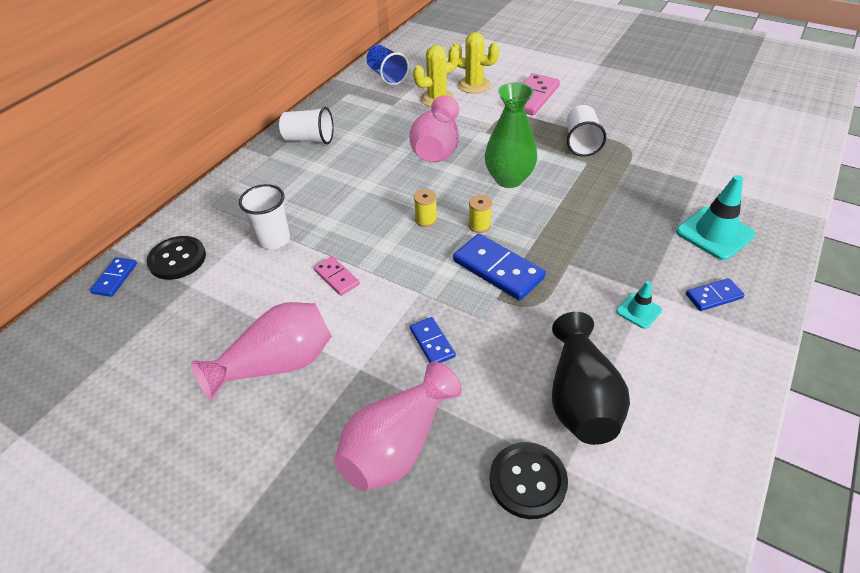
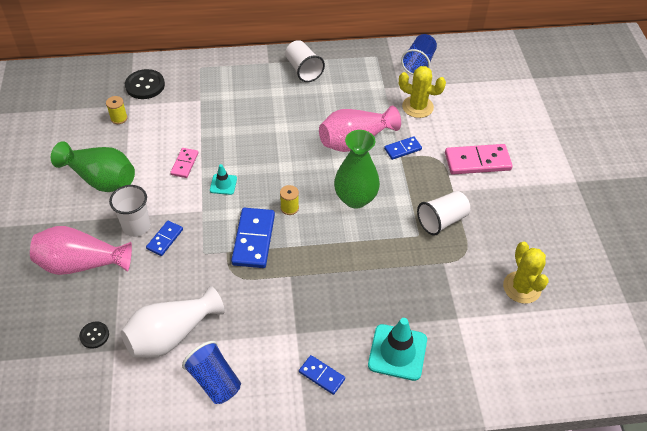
camera: 50 degrees right, 5 degrees up
(115, 278) = (112, 71): blue domino -> blue domino (402, 149)
(274, 239) = (193, 115): white cup -> white cup (136, 226)
(277, 364) = (101, 179): pink vase -> green vase
(426, 220) = (272, 177): yellow spool -> yellow spool (119, 118)
(474, 85) = (458, 118): yellow cactus -> yellow cactus (522, 287)
(528, 481) = (94, 335): black button -> black button, size x0.57
(581, 398) = (171, 335): black vase -> white vase
(638, 311) = (272, 335): turquoise traffic cone -> turquoise traffic cone (223, 184)
(672, 386) = (214, 381): none -> blue cup

